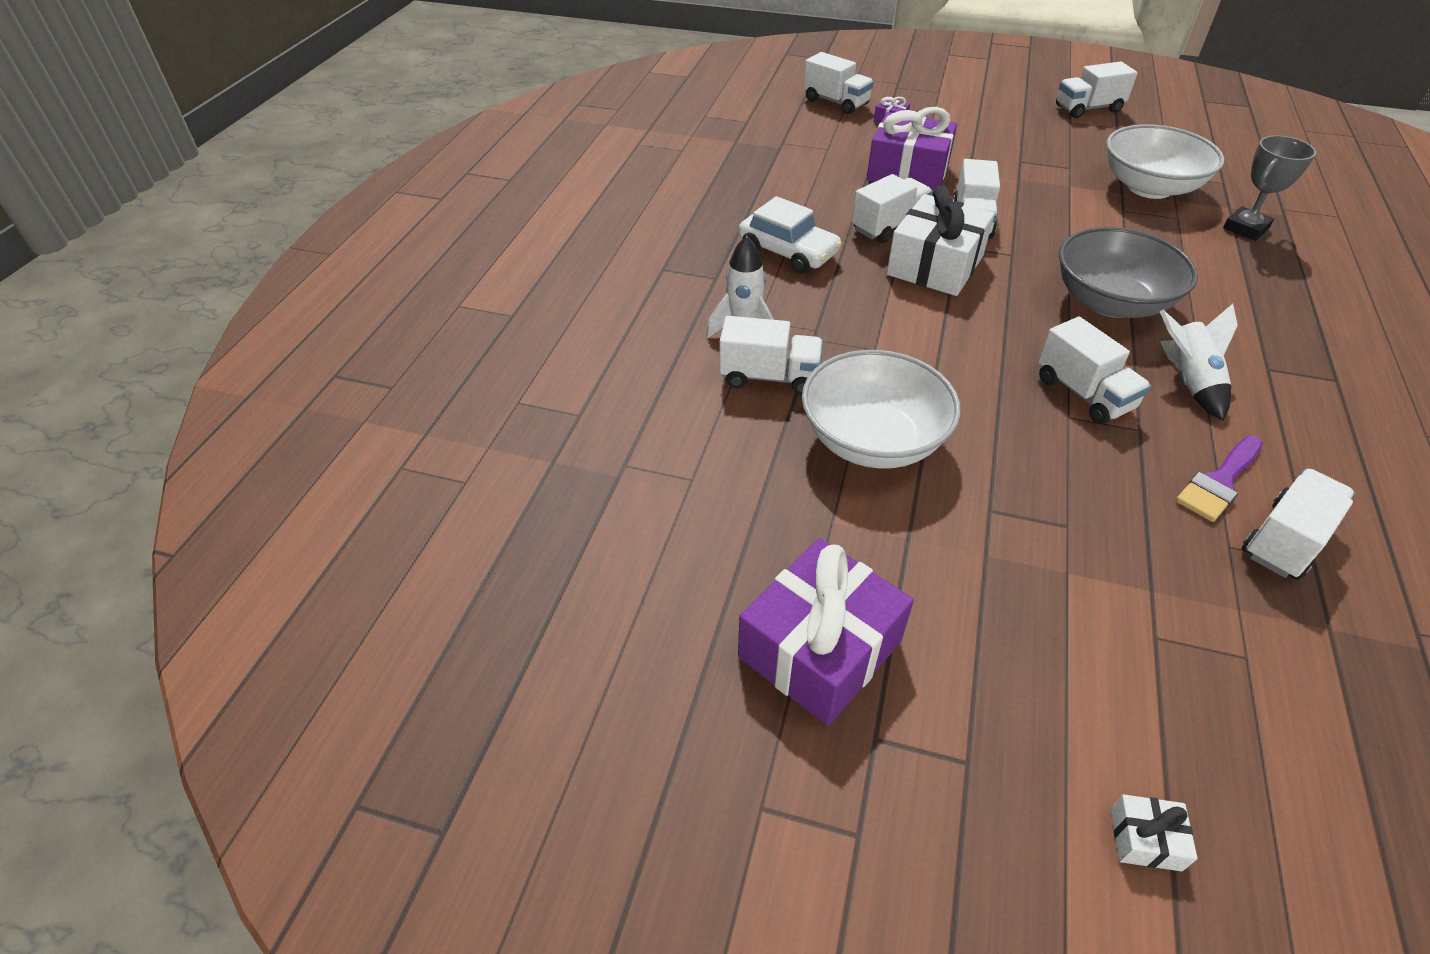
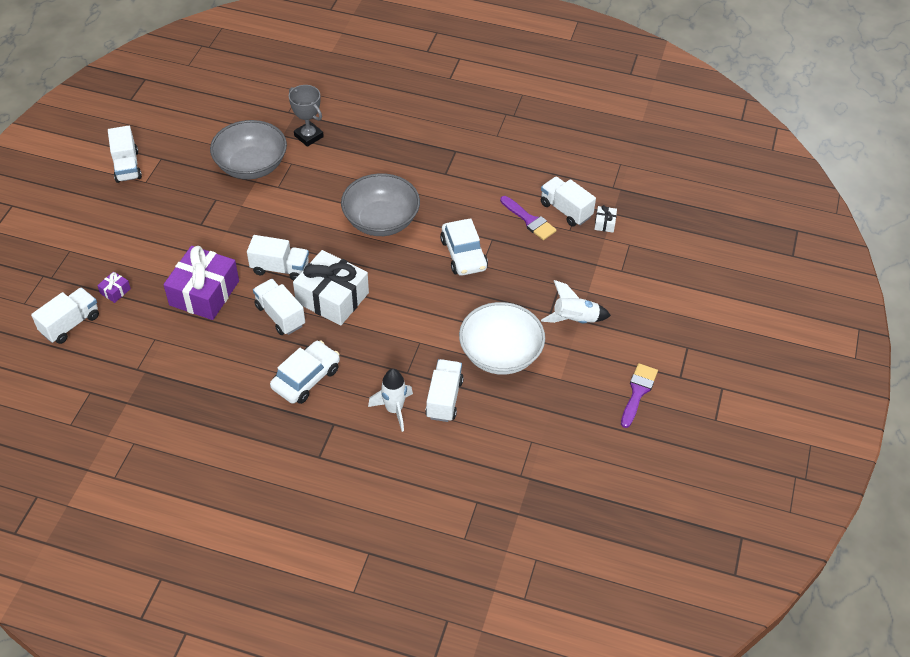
camera: 90 degrees left, 5 degrees up
(820, 649) = (638, 392): purple gift -> purple brush
(1083, 393) = (463, 254): white truck -> white car
(1145, 839) = (711, 299): white gift -> white gift (604, 223)
(1149, 187) = (251, 166): white bowl -> grey bowl
(1187, 381) = (455, 209): white rocket -> white rocket (574, 320)

